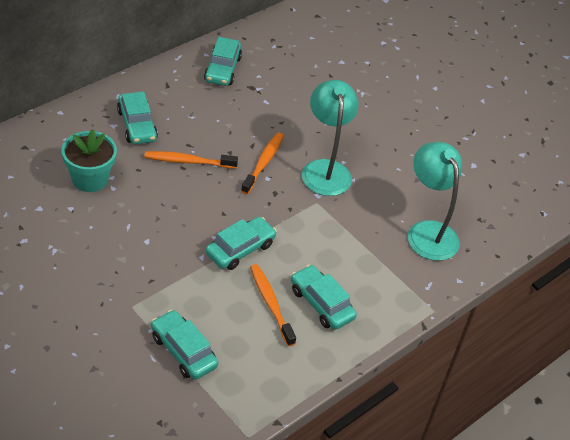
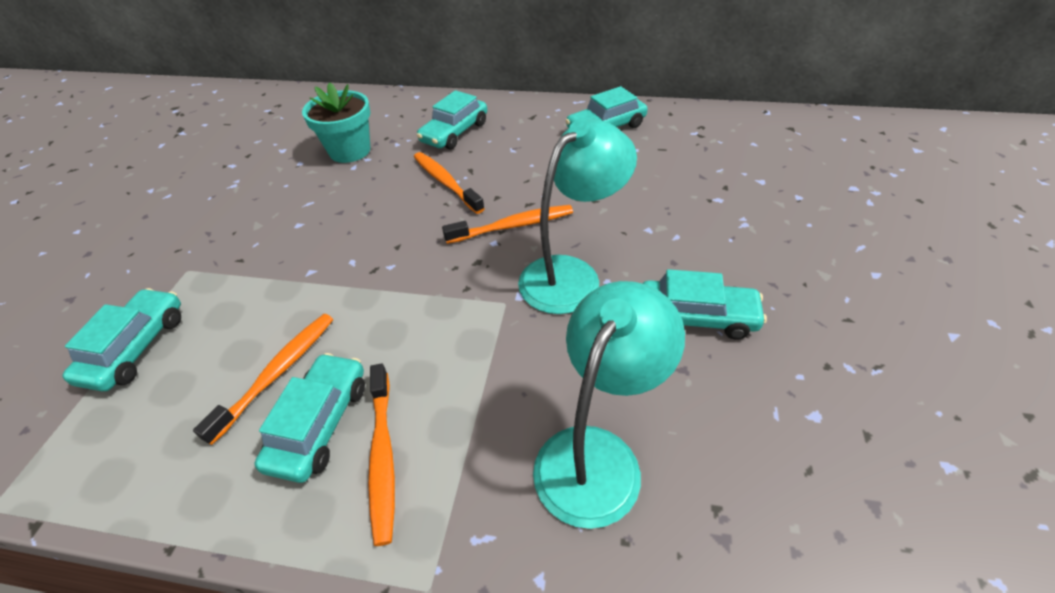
camera: 60 degrees right, 0 degrees up
(240, 249) = (351, 291): turquoise car -> turquoise car (696, 317)
(362, 292) = (383, 456): none -> orange toothbrush

